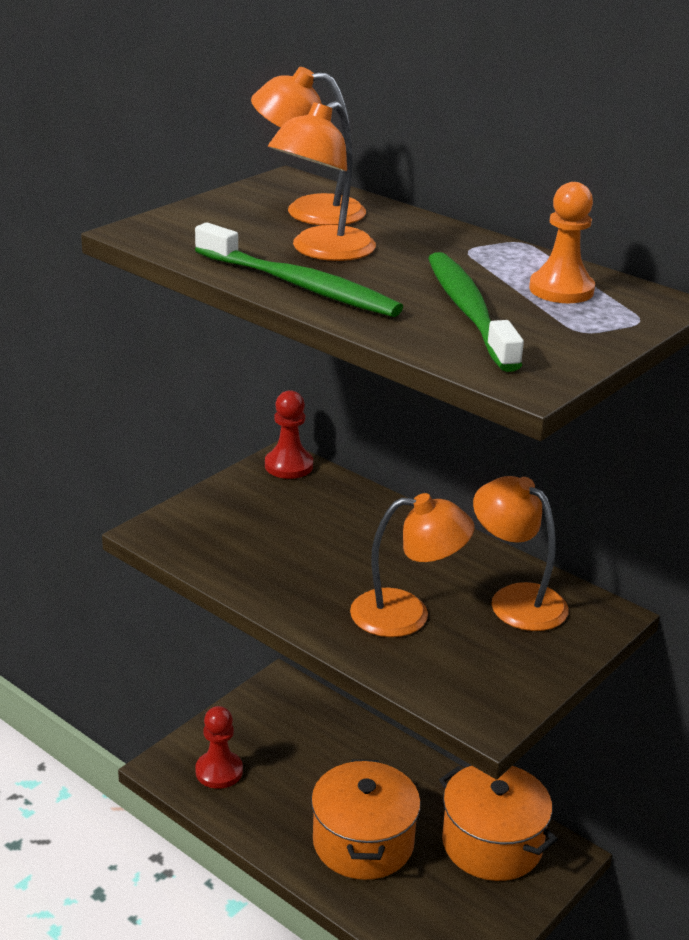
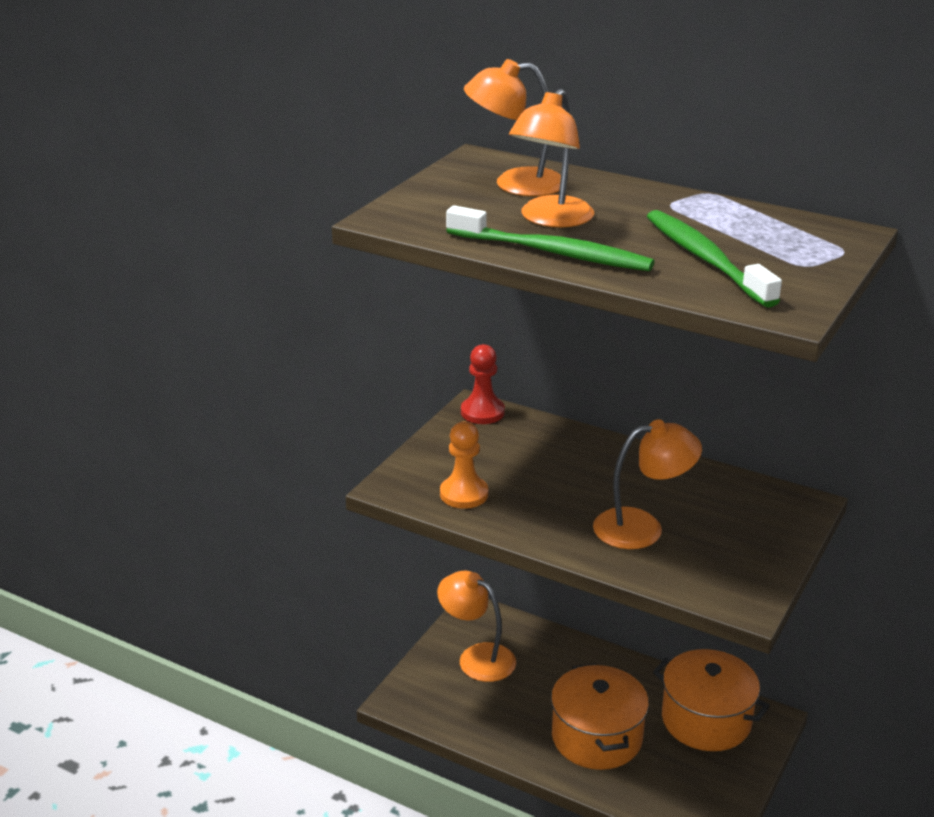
camera: 10 degrees left, 0 degrees up
(219, 771) = (448, 697): red pawn -> none
(516, 599) = (727, 502): orange lamp -> orange lamp (477, 657)
(561, 290) = (767, 231): orange pawn -> orange pawn (464, 494)

